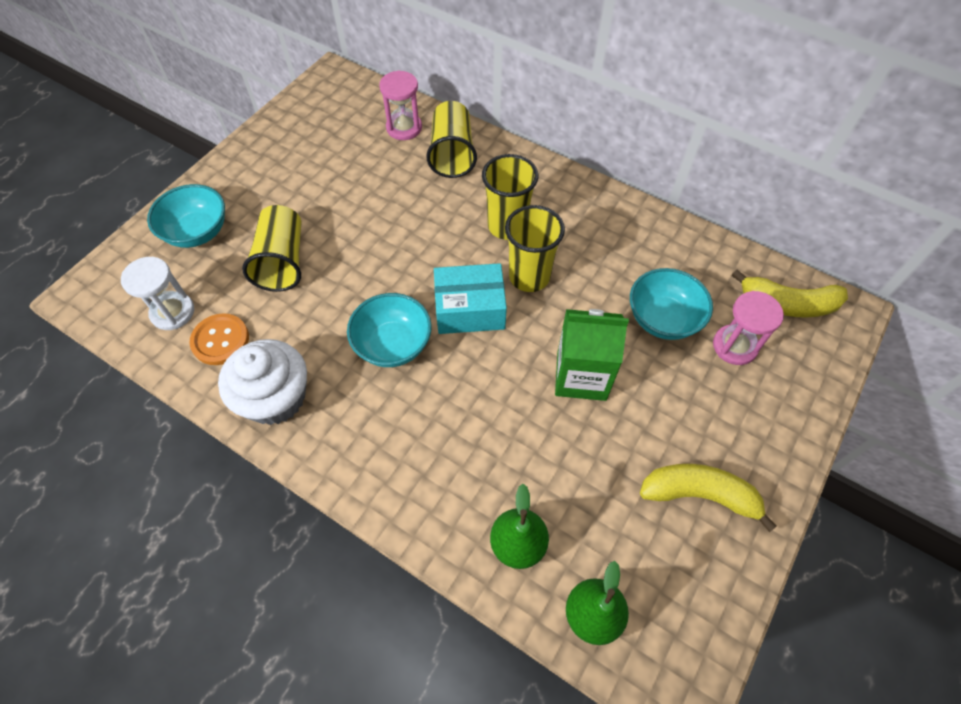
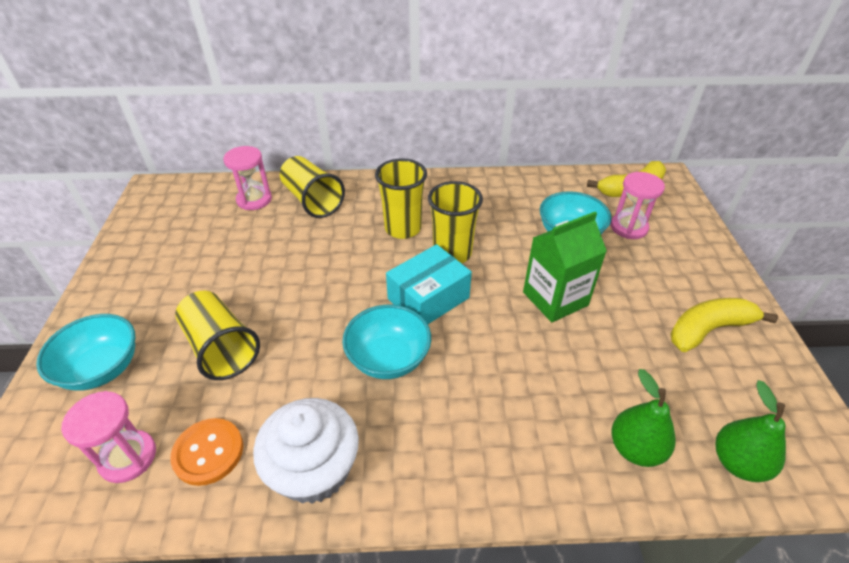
camera: 35 degrees left, 15 degrees down
(173, 312) = (128, 457): white hourglass -> pink hourglass

